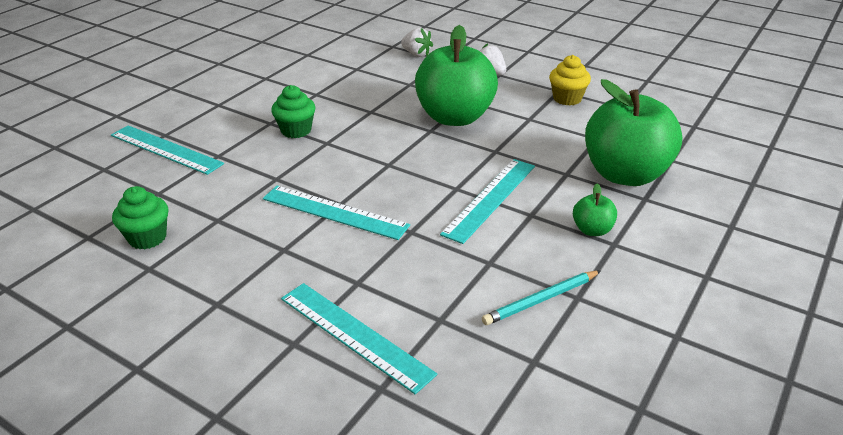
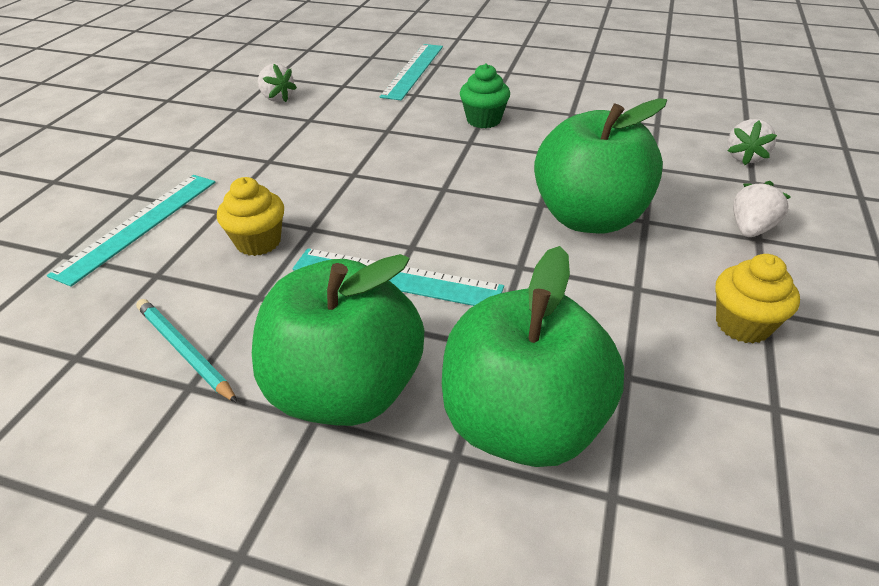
camera: 75 degrees right, 5 degrees up
(147, 238) = (277, 98): green cupcake -> white strawberry
(334, 212) = (337, 174): turquoise ruler -> none
(417, 260) = (258, 242): none -> yellow cupcake
(592, 230) = (346, 390): green apple -> green apple, size x2.35

